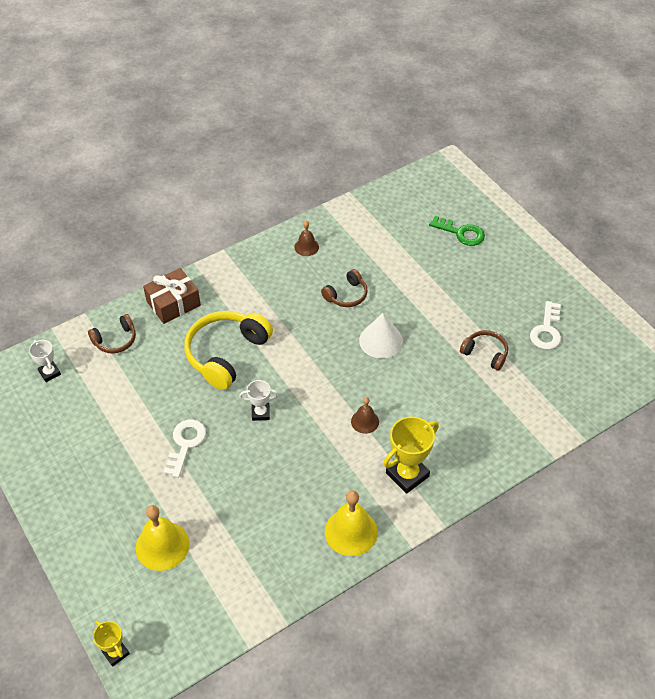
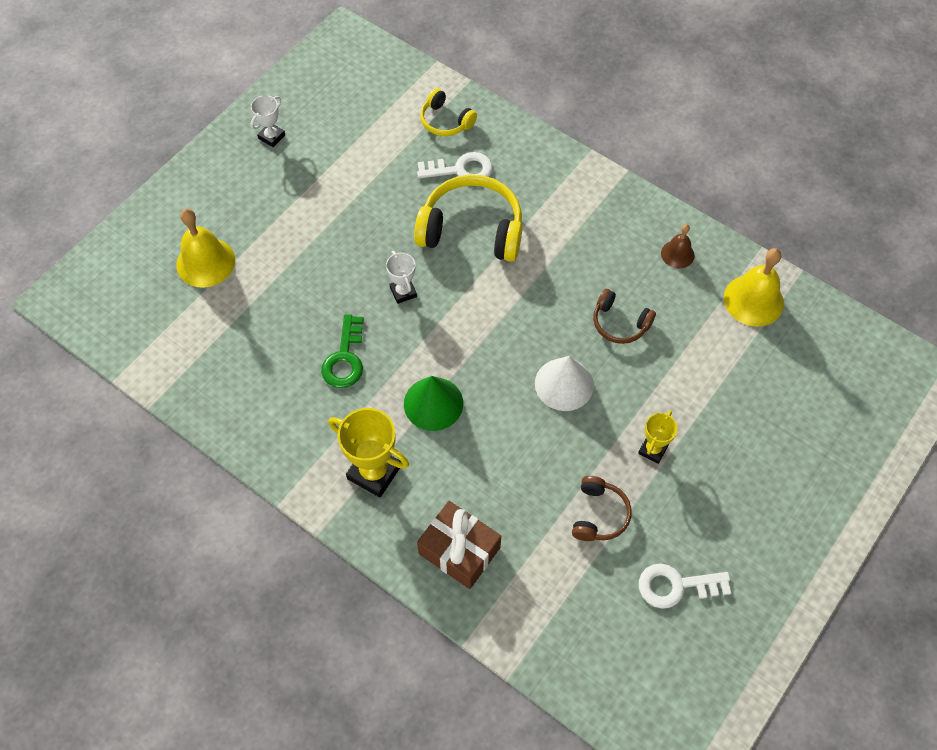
camera: 70 degrees right, 10 degrees up
(49, 373) = (379, 83): white trophy -> white trophy (271, 137)
(115, 340) = (445, 121): brown headphones -> yellow headphones
(115, 652) = (79, 268): yellow trophy -> yellow trophy (653, 449)
(173, 303) = (521, 153): brown gift -> brown gift (459, 550)
(185, 444) = (335, 236): white key -> white key (461, 170)
(351, 531) = (277, 435): yellow bell -> yellow bell (753, 300)
(365, 421) = (433, 403): brown bell -> green cone
(461, 233) = (802, 428): green key -> green key (345, 358)

